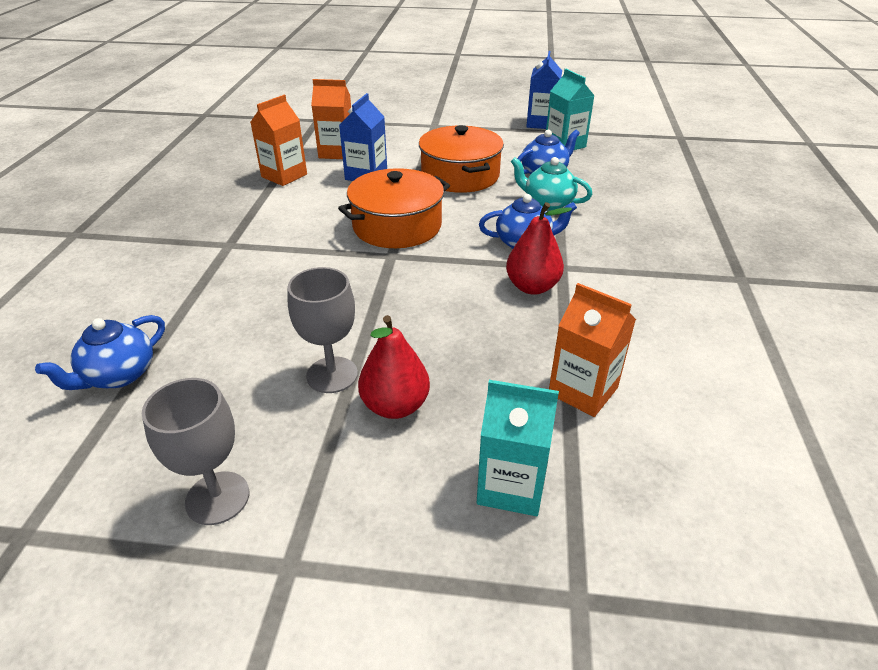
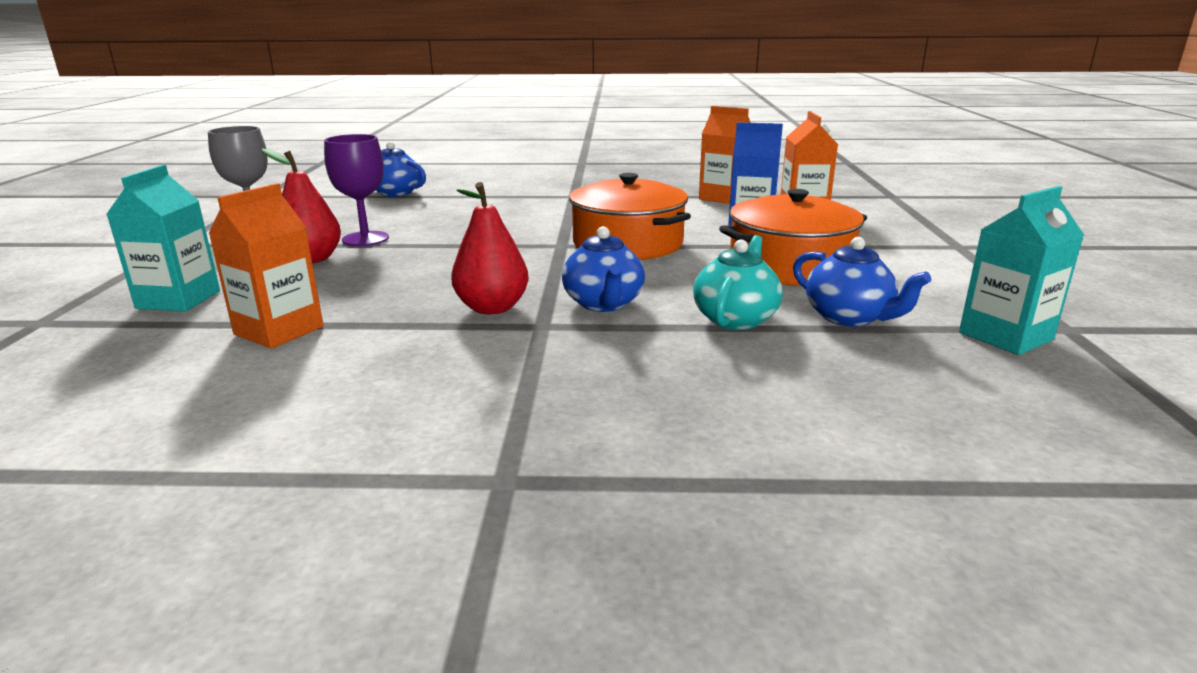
camera: 85 degrees right, 15 degrees down
(332, 375) = (365, 239): grey goblet -> purple goblet
(541, 123) = (1092, 317): blue carton -> none

